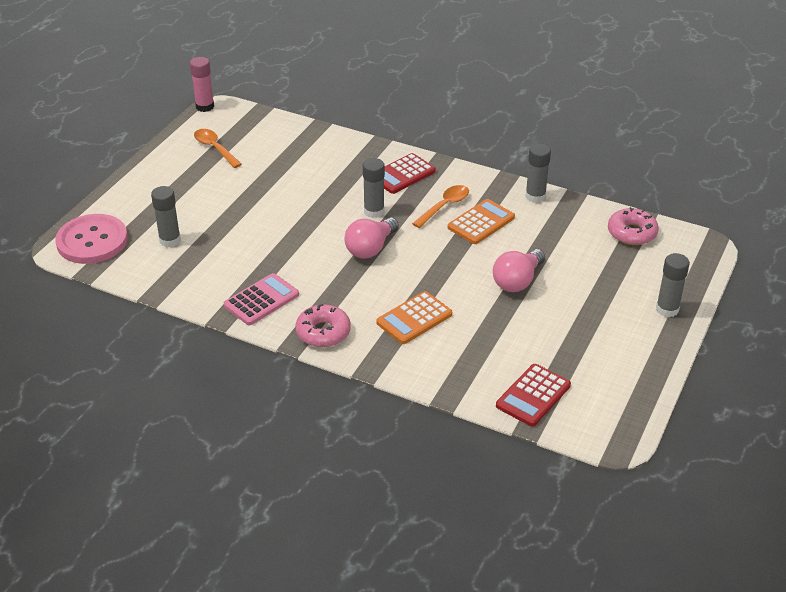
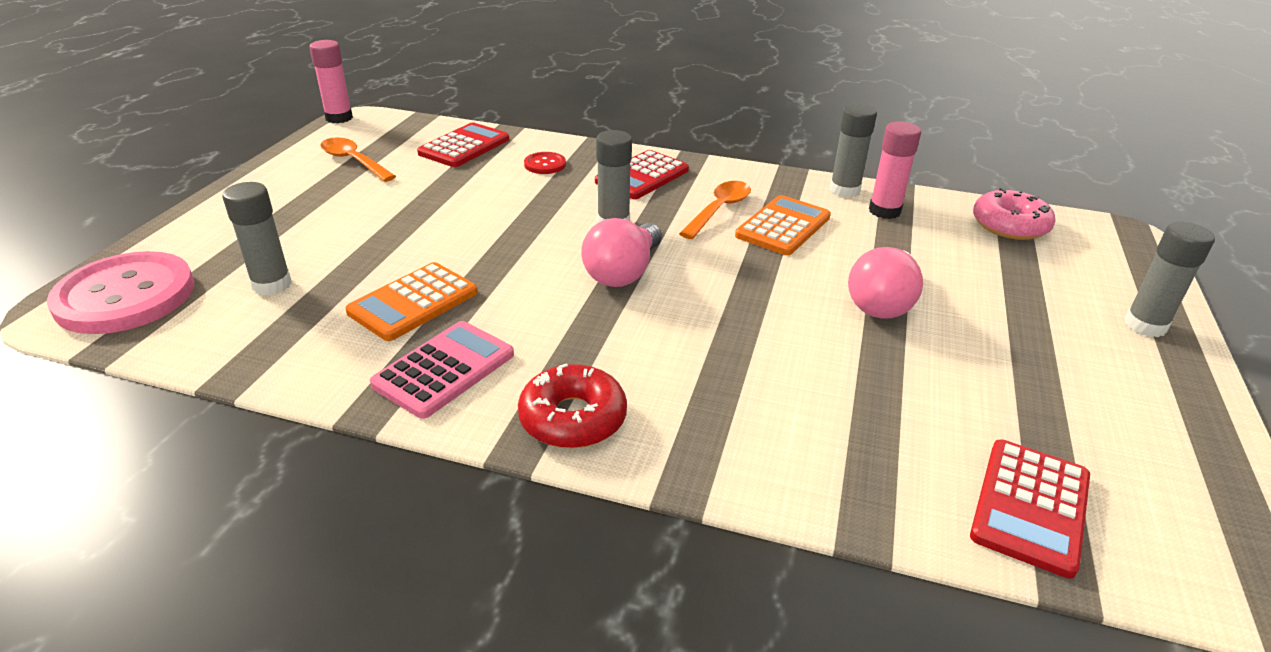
camera: 10 degrees left, 5 degrees down
(288, 139) = (464, 146): none -> red calculator
(323, 332) = (573, 418): pink donut -> red donut
(340, 159) = (545, 164): none -> red button
(414, 318) = (736, 377): orange calculator -> orange calculator (413, 302)
(554, 215) = (884, 211): none -> pink glue stick

